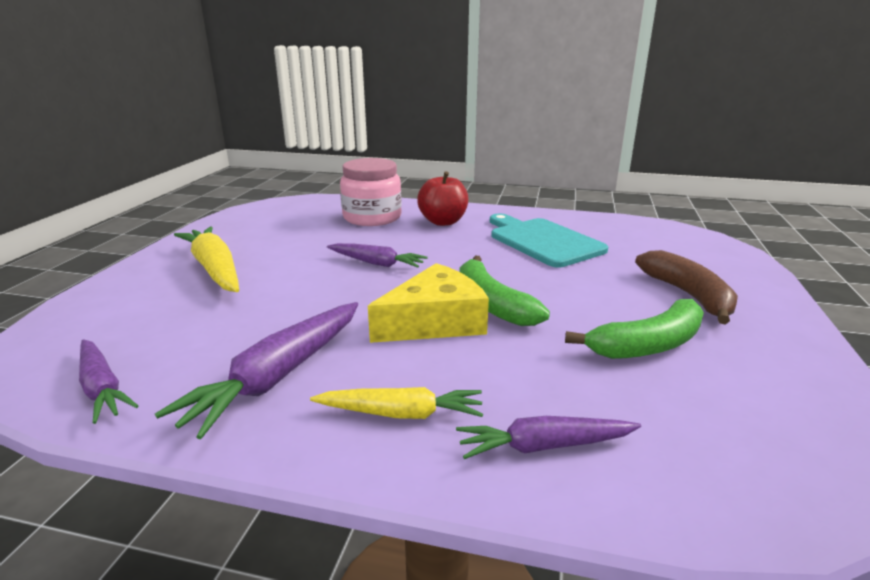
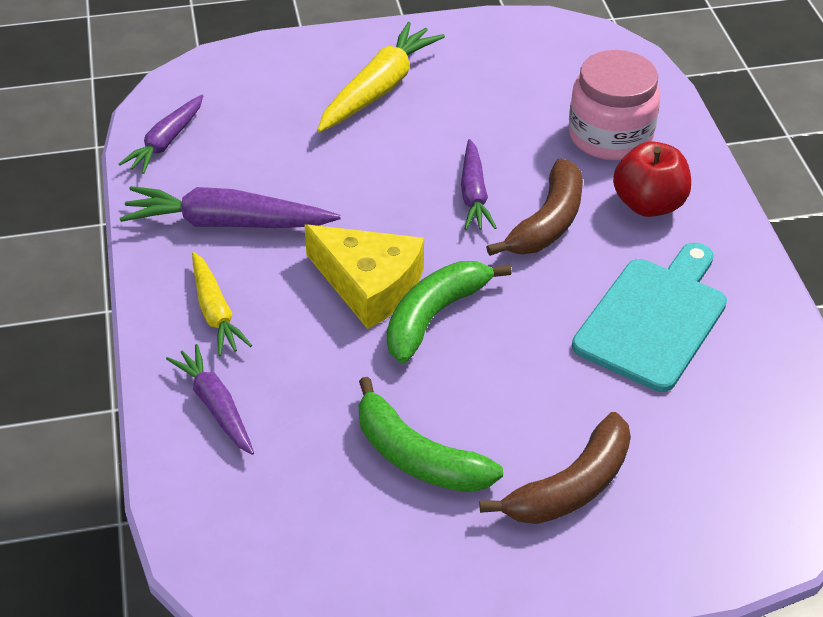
camera: 65 degrees right, 20 degrees up
(430, 248) = (547, 222): none -> brown banana

